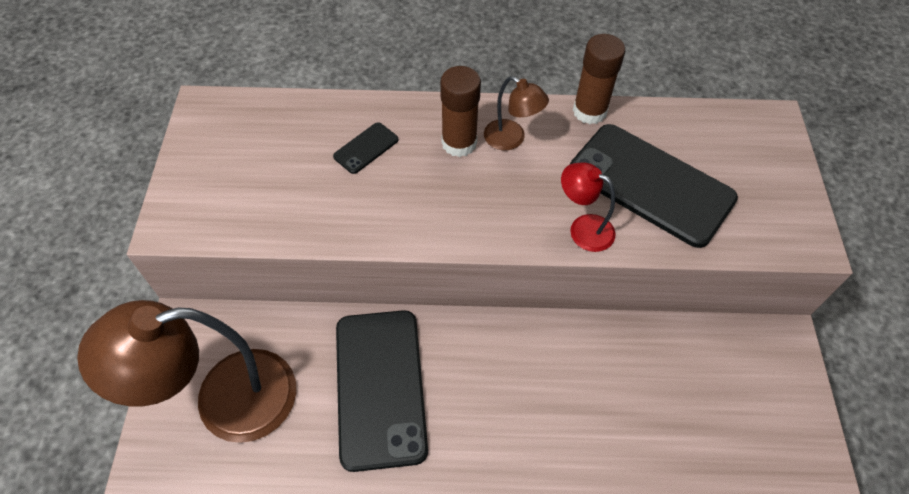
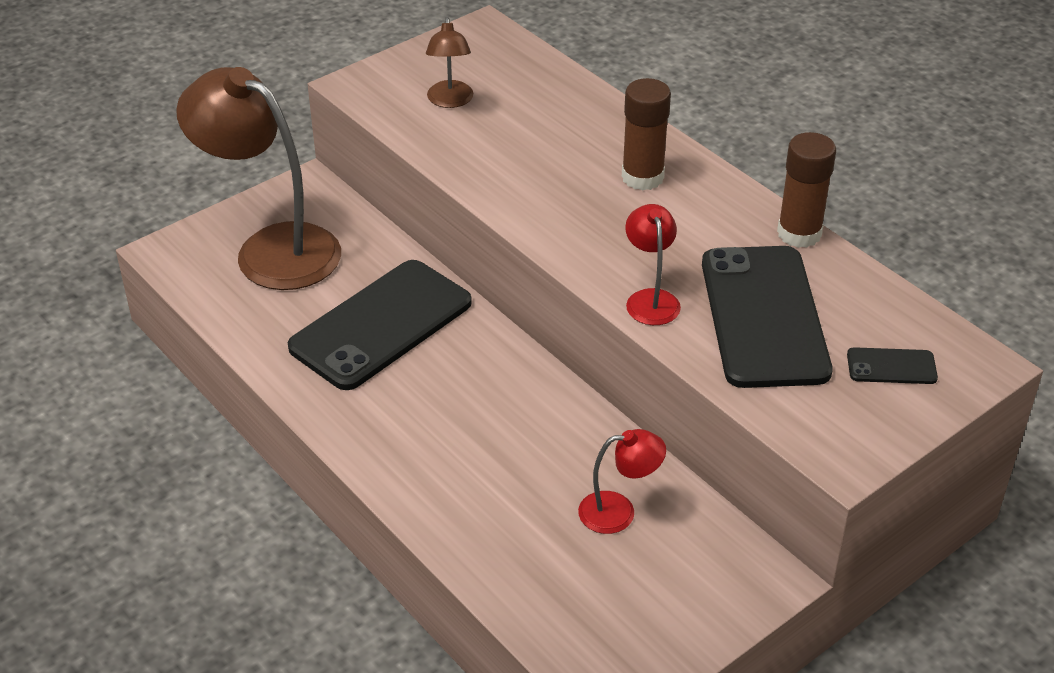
camera: 50 degrees right, 15 degrees down
(366, 148) = (562, 131): black phone -> black phone (891, 366)
(511, 139) = (691, 204): brown lamp -> brown lamp (450, 101)
(674, 377) = (619, 511): none -> red lamp

